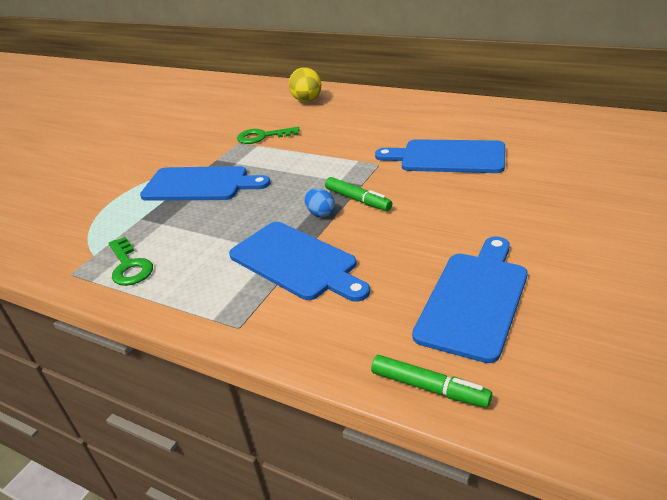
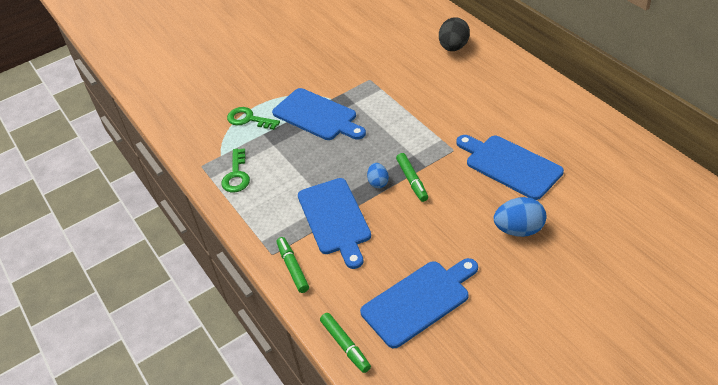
camera: 30 degrees right, 10 degrees up
(262, 137) = (391, 80): green key -> green key (249, 119)
(280, 330) = (293, 268): none -> green marker
(307, 100) = (454, 47): yellow egg -> black egg
(512, 199) = (519, 230): none -> blue egg

